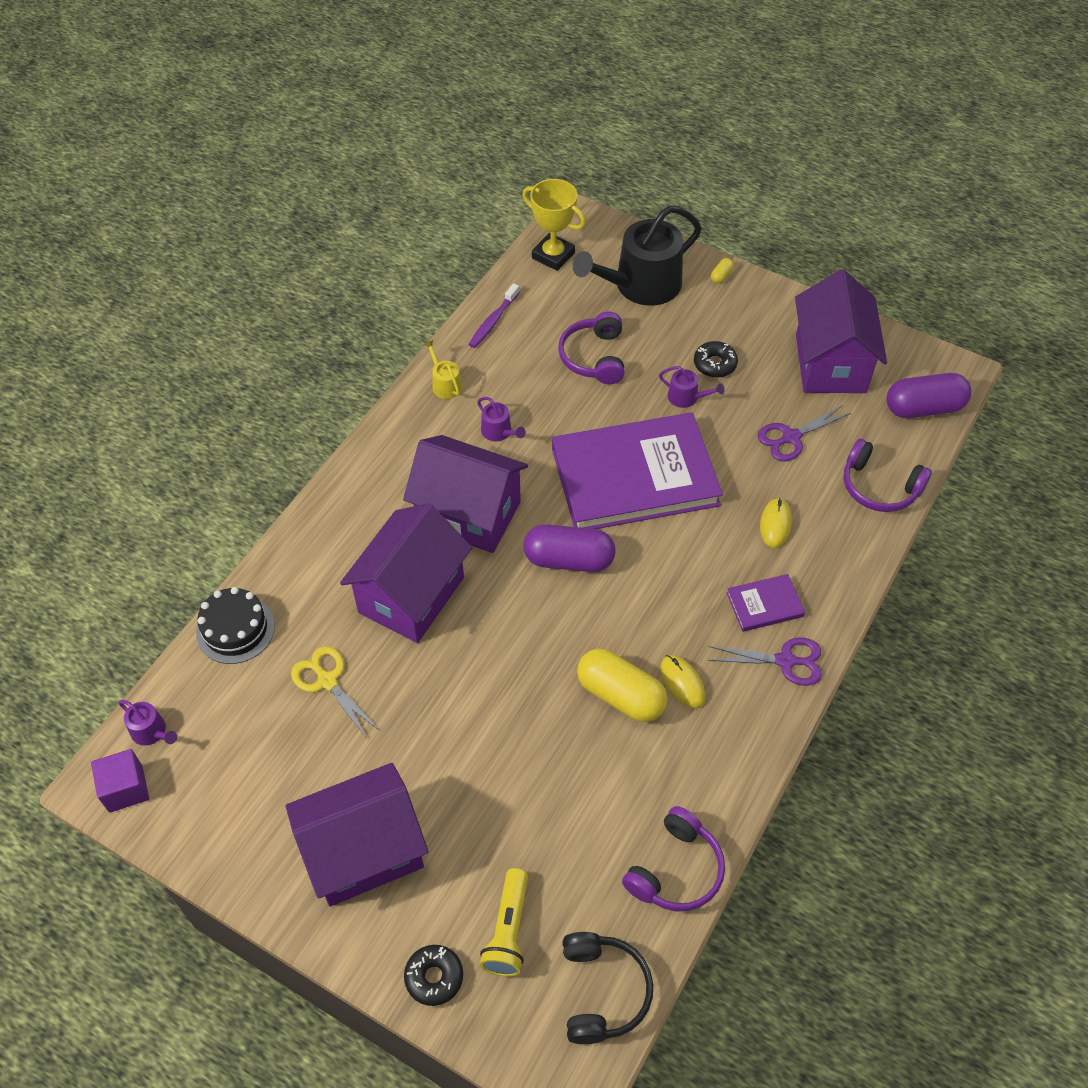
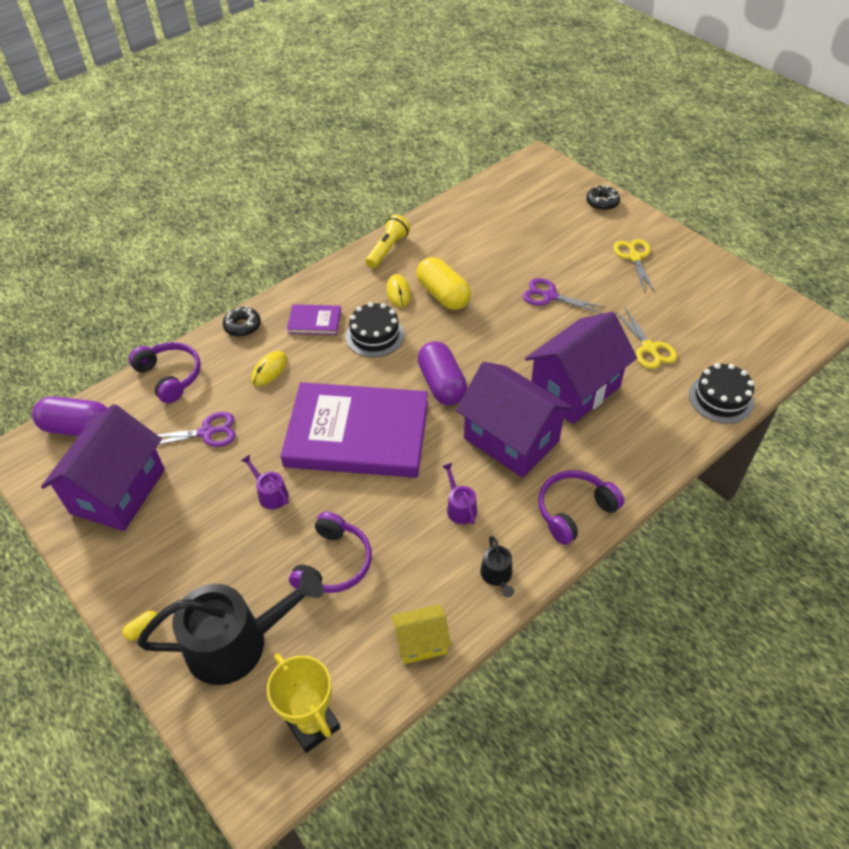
camera: 160 degrees left, 5 degrees down
(125, 788) = (796, 319): purple cube -> none
(151, 732) = (782, 347): purple watering can -> none
(364, 851) = (634, 257): purple house -> yellow scissors
(445, 384) = (497, 575): yellow watering can -> black watering can
(493, 321) = (421, 642): purple toothbrush -> yellow house
(508, 930) = (556, 210): yellow flashlight -> yellow flashlight (388, 249)
(569, 560) = (442, 384): purple capsule -> purple capsule turned 45 degrees clockwise
(602, 991) = (512, 181): black headphones -> none
(676, 870) = (451, 213): purple headphones -> purple headphones (574, 511)
(679, 605) = (375, 335): none -> black cake
(715, 364) = (222, 521): black donut -> black donut (242, 326)
(785, 661) = (323, 288): purple scissors -> purple scissors (549, 296)

